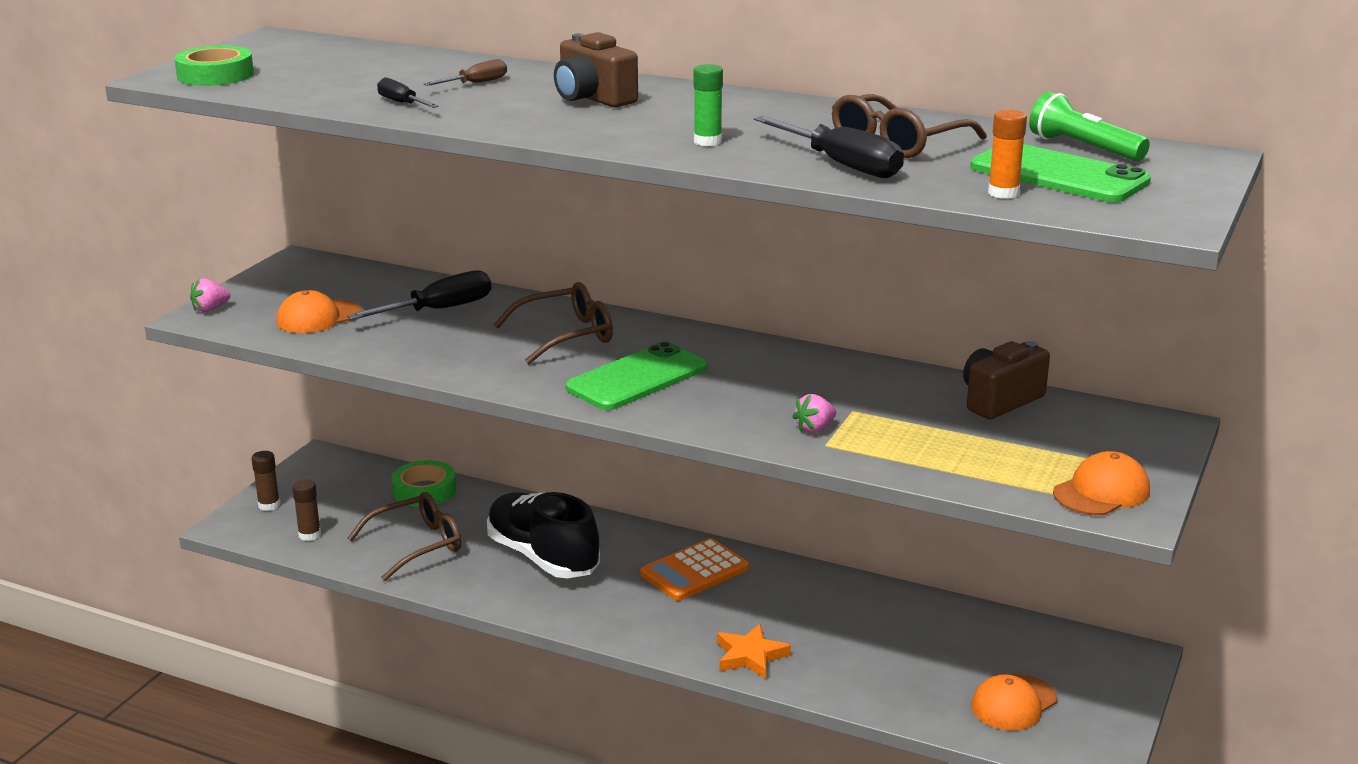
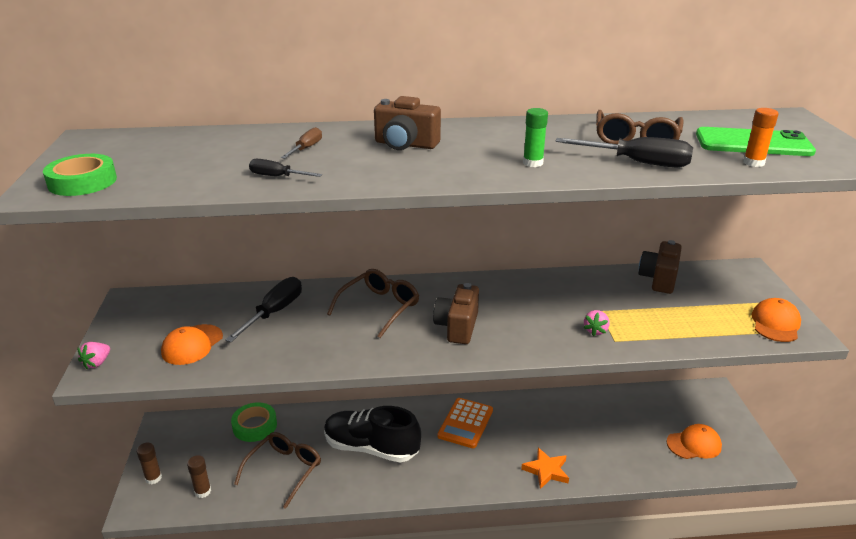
camera: 30 degrees left, 5 degrees up
(637, 378) = (457, 327): green phone -> brown camera
(1013, 703) = (694, 444): orange cap -> orange cap turned 120 degrees counterclockwise
(1083, 148) = (729, 123): green flashlight -> none

